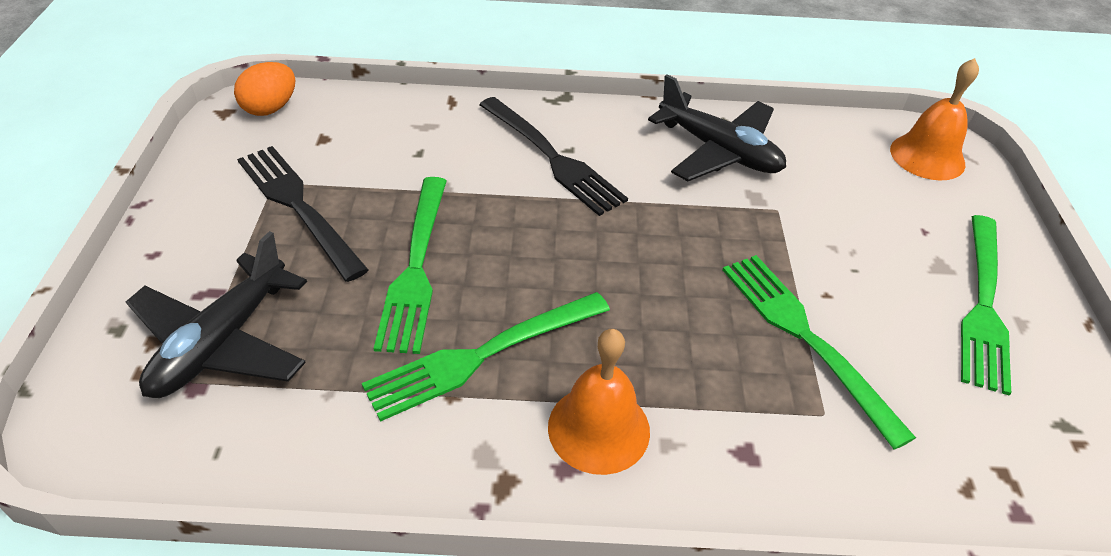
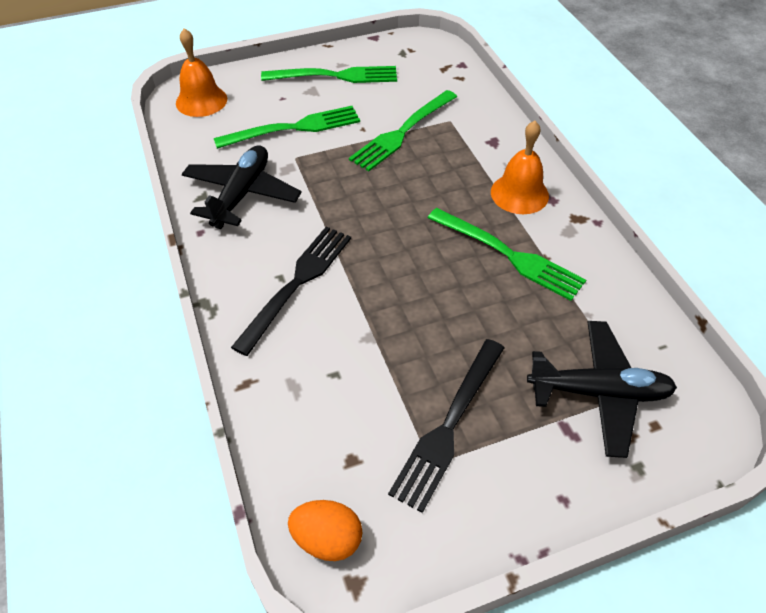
camera: 110 degrees left, 5 degrees up
(416, 267) = (462, 317): green fork -> green fork (293, 128)

